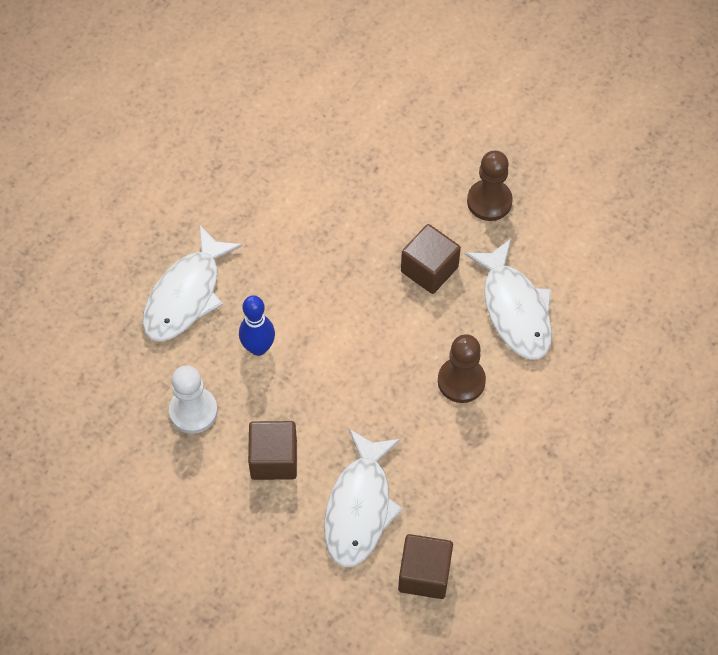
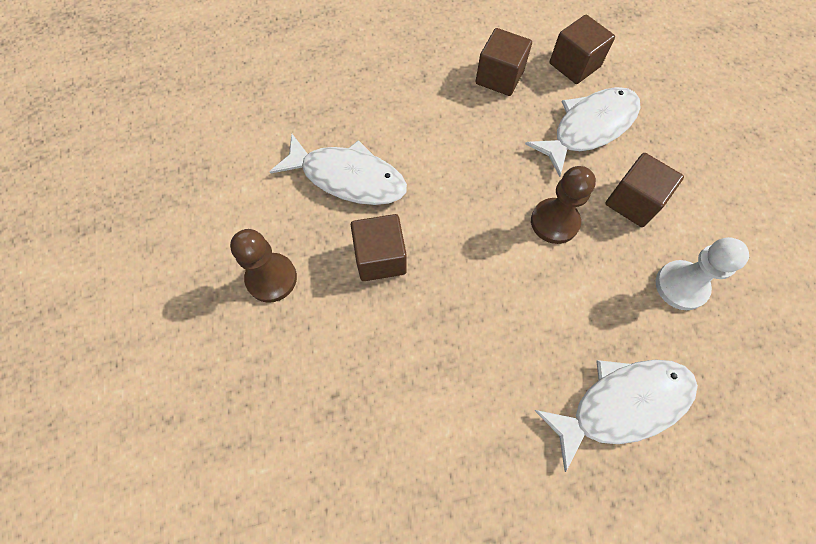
camera: 140 degrees left, 5 degrees up
(258, 348) = (584, 300): blue bowling pin -> none
(461, 381) = (439, 157): brown pawn -> brown pawn (554, 222)
(481, 503) = (499, 77): none -> brown cube
(514, 309) = (347, 178): white fish -> white fish turned 90 degrees clockwise

